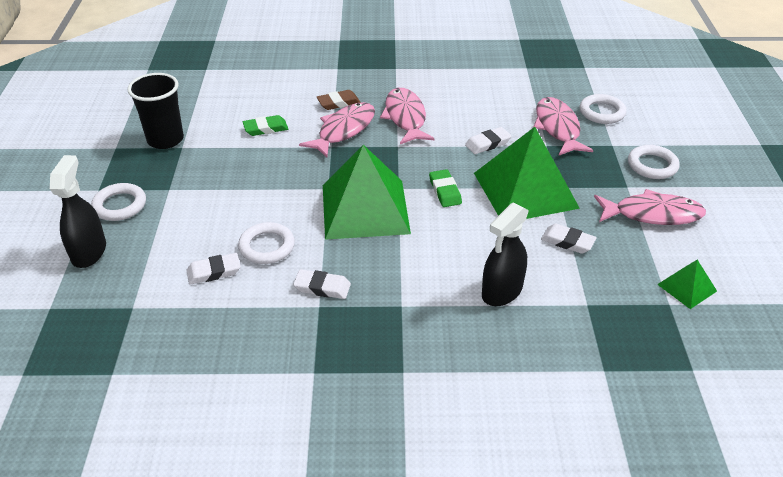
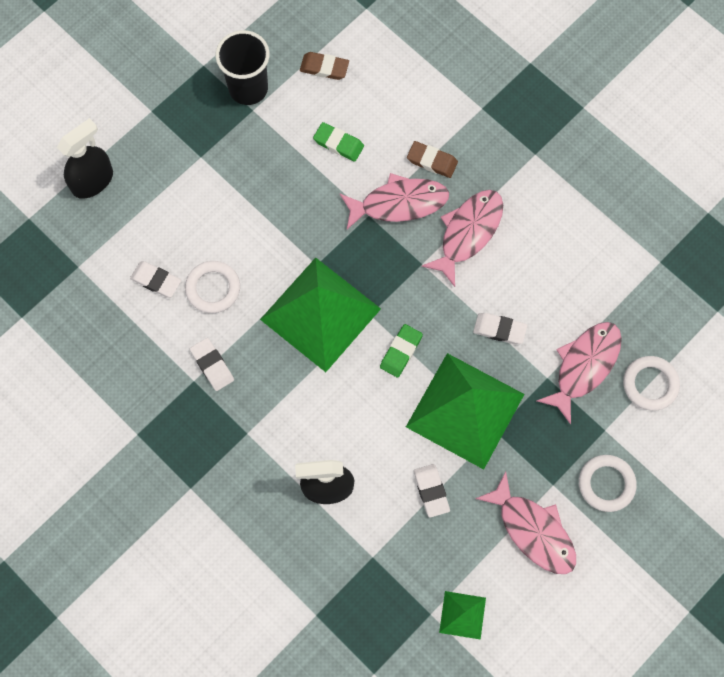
camera: 45 degrees right, 30 degrees up
(120, 205) = (151, 145): white ring -> none
(210, 104) = (324, 68): none -> brown eraser

